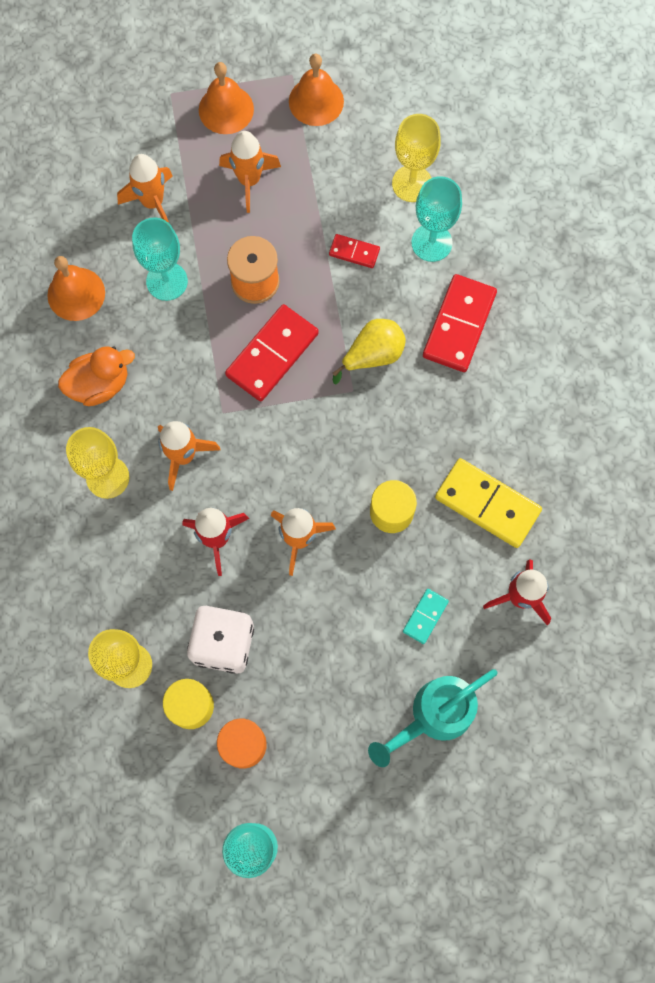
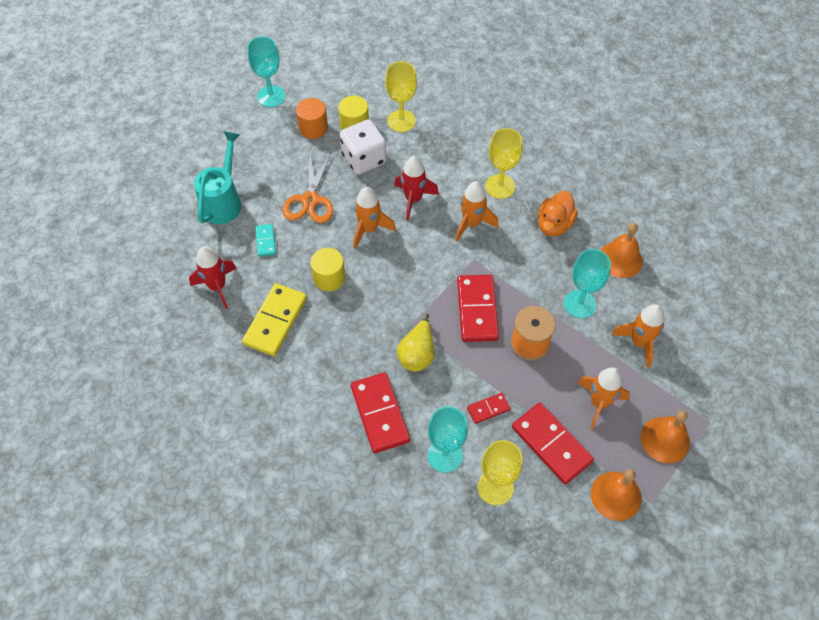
camera: 140 degrees right, 15 degrees down
(328, 180) = (551, 444): none -> red domino
(332, 633) = (310, 200): none -> orange scissors
(487, 504) = (275, 321): yellow domino -> yellow domino turned 60 degrees counterclockwise

